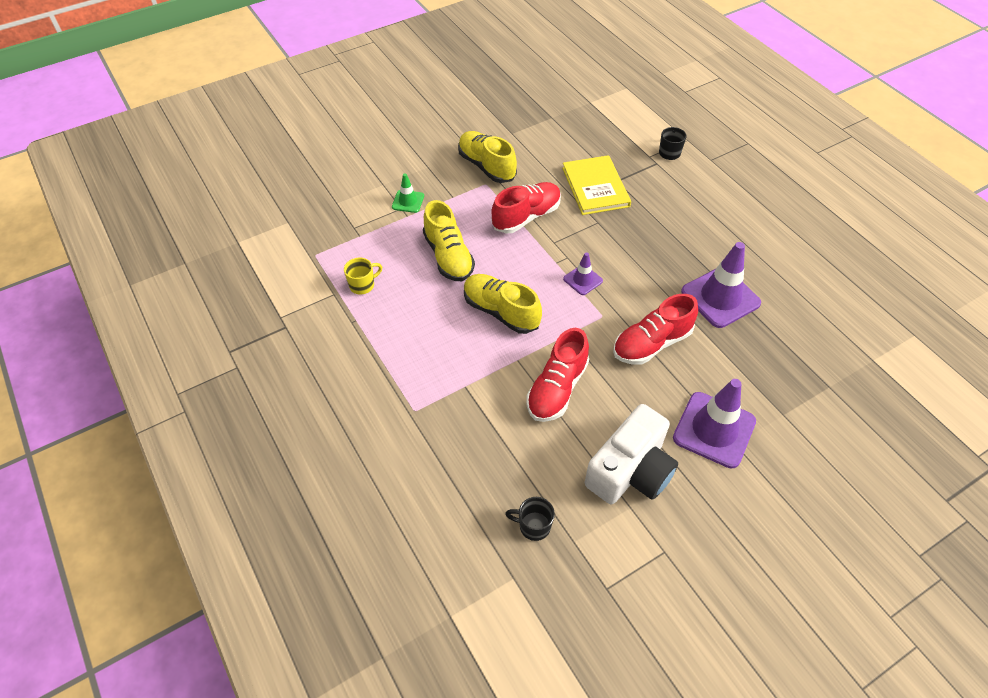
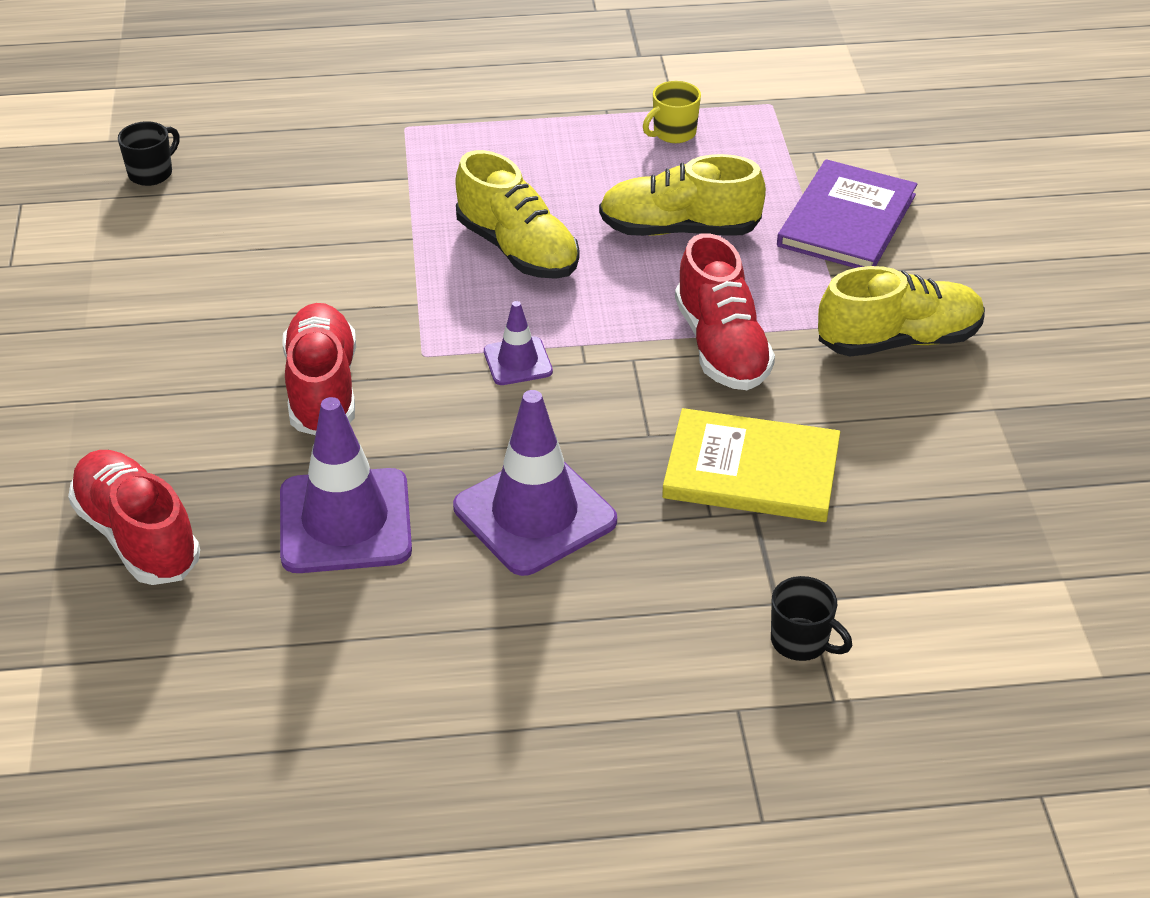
camera: 115 degrees right, 10 degrees down
(362, 285) = (673, 133): yellow mug -> yellow mug turned 60 degrees clockwise
(408, 201) = (847, 220): green traffic cone -> purple book
(501, 312) = (517, 249): yellow shoe -> yellow shoe turned 75 degrees clockwise
(557, 388) = (328, 258): red shoe -> red shoe (137, 536)
(630, 471) = (139, 279): white camera -> none
(714, 430) = (117, 388): purple traffic cone -> purple traffic cone (535, 514)

